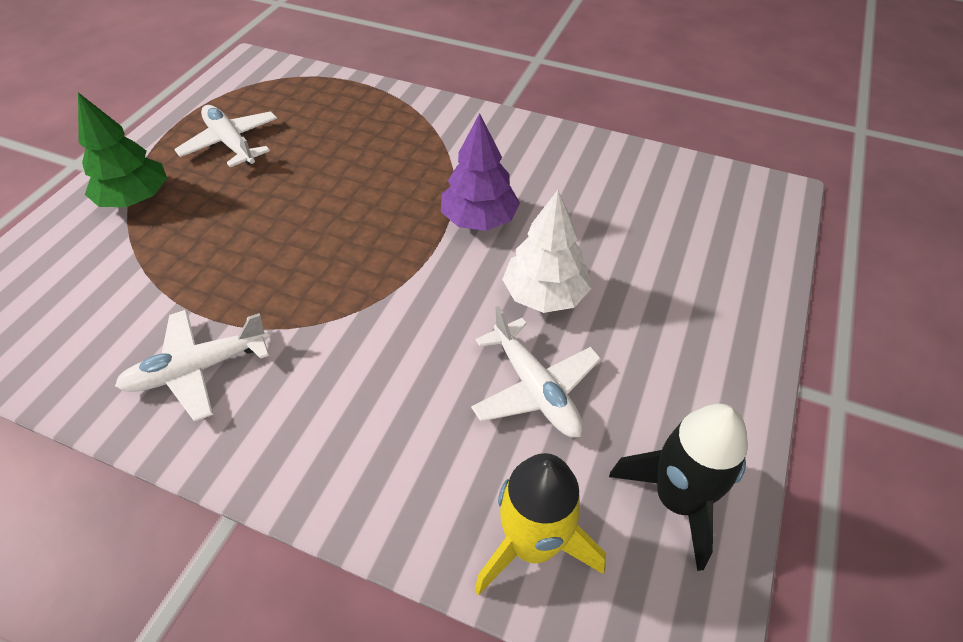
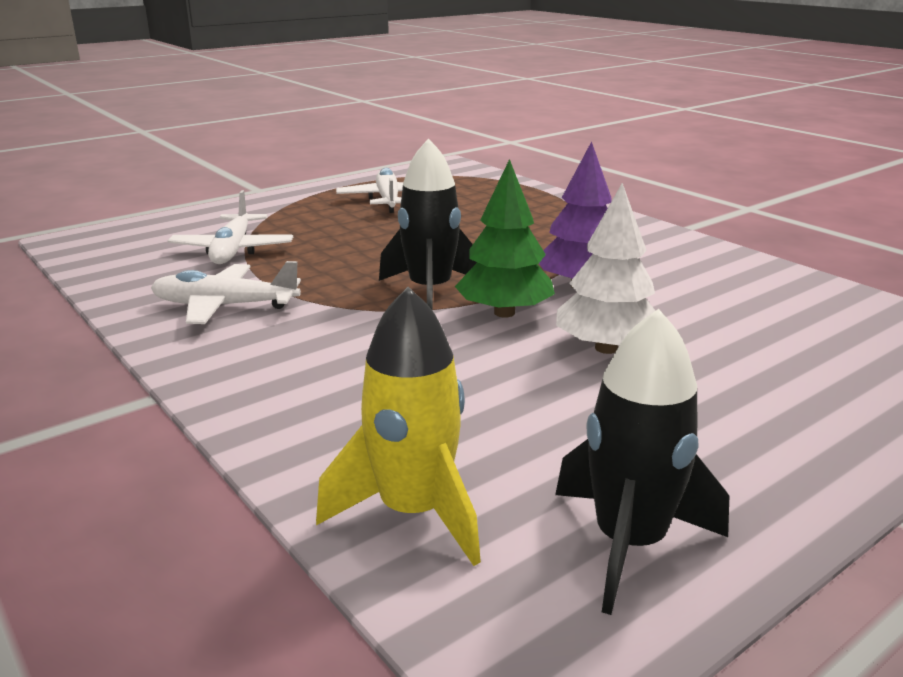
camera: 30 degrees right, 25 degrees down
(135, 199) = (280, 212): green tree -> green tree (504, 313)
(366, 273) = (430, 291): none -> black rocket
(535, 389) = (530, 406): white plane -> white plane (233, 250)

